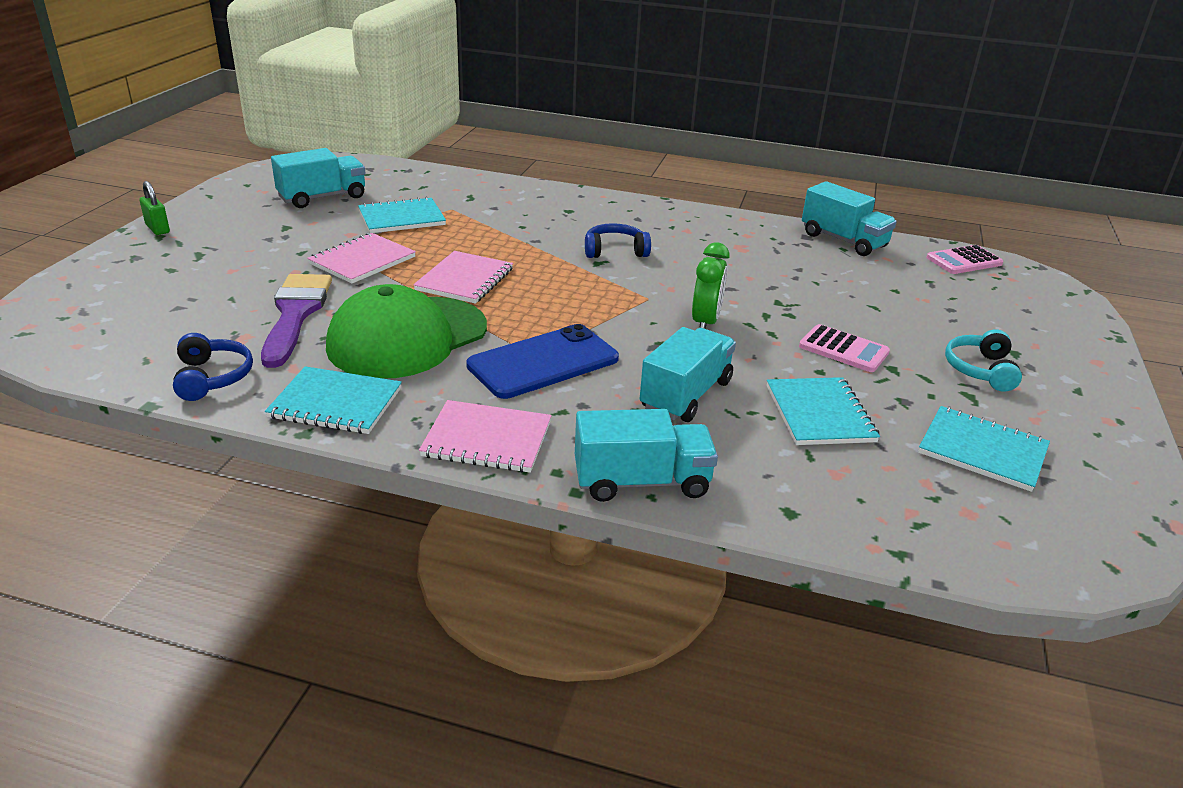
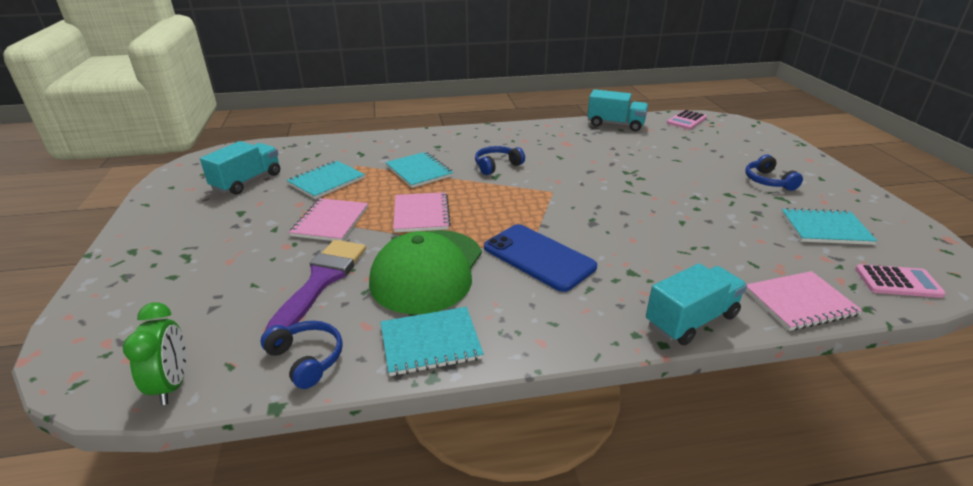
camera: 25 degrees left, 0 degrees up
(157, 229) = (124, 245): green padlock -> none
(295, 314) = (322, 280): purple brush -> purple brush turned 45 degrees clockwise
(487, 439) = (566, 328): pink notebook -> pink notebook (800, 302)
(543, 362) = (538, 257): blue phone -> blue phone turned 75 degrees counterclockwise
(686, 395) = (647, 250): turquoise truck -> none
(705, 322) = (602, 197): green clock -> green clock (172, 384)
(819, 414) = (728, 235): turquoise notebook -> turquoise notebook (419, 171)
(843, 349) = (692, 191): pink calculator -> pink calculator (898, 282)
(980, 370) = (768, 181): turquoise headphones -> blue headphones

